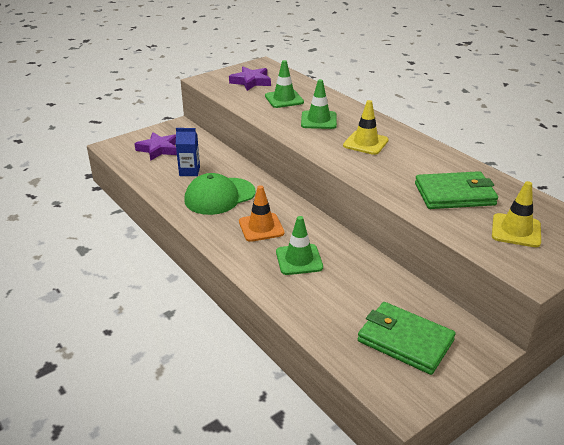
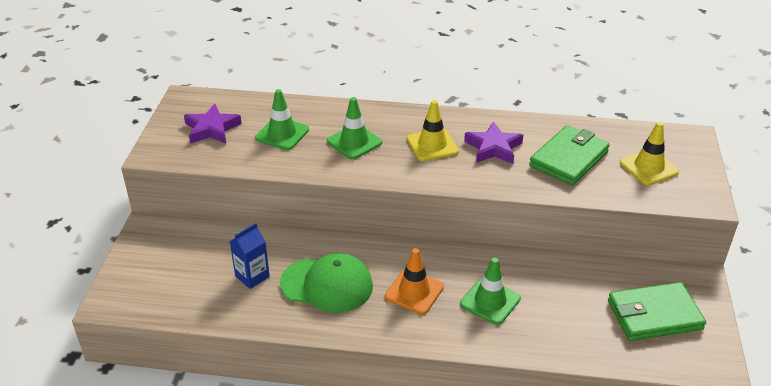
camera: 45 degrees left, 5 degrees up
(159, 149) = (174, 271): purple star -> purple star (493, 148)
(219, 196) = (327, 285): green cap -> green cap turned 90 degrees counterclockwise

